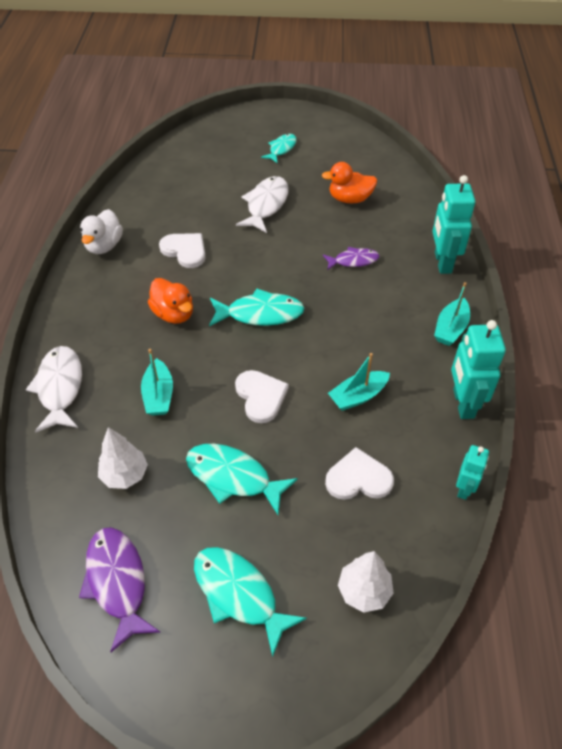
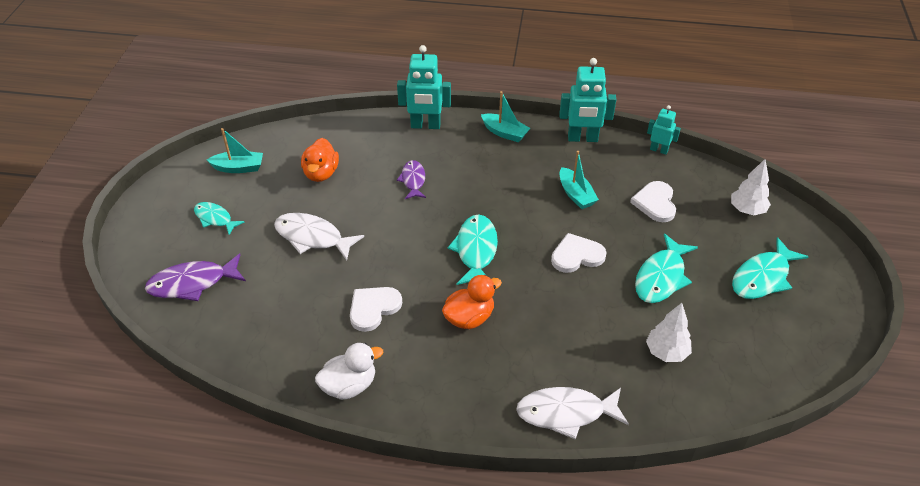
camera: 85 degrees left, 5 degrees down
(104, 246) = (349, 385): white duck -> white duck turned 45 degrees counterclockwise
(117, 582) = (768, 353): purple fish -> purple fish (192, 283)
(158, 395) = (575, 329): turquoise boat -> turquoise boat (238, 168)

